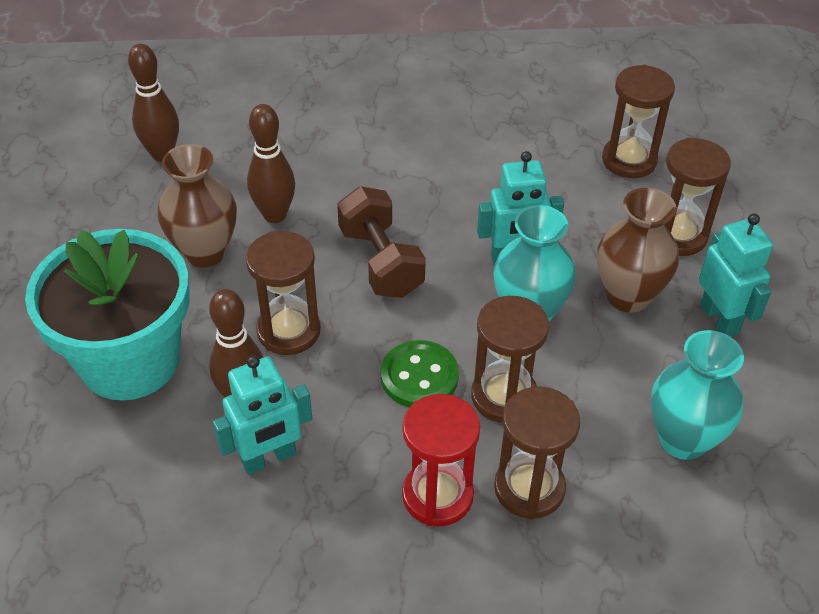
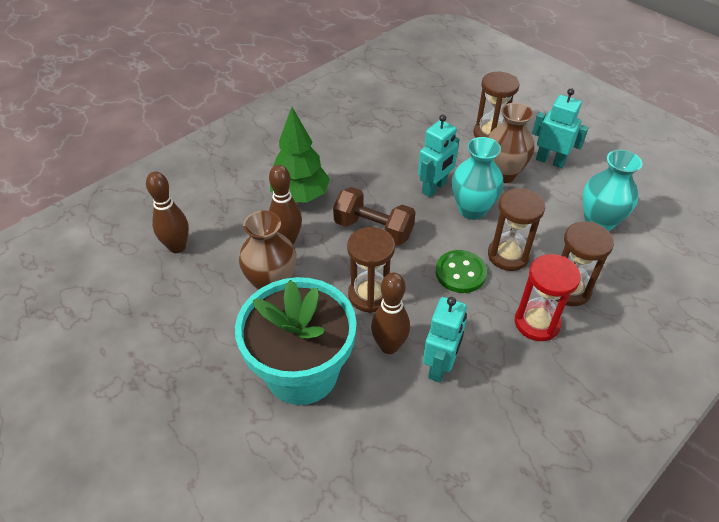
camera: 40 degrees left, 0 degrees up
(345, 174) = (300, 196): none -> green tree
(629, 160) = (429, 111): brown hourglass -> none

